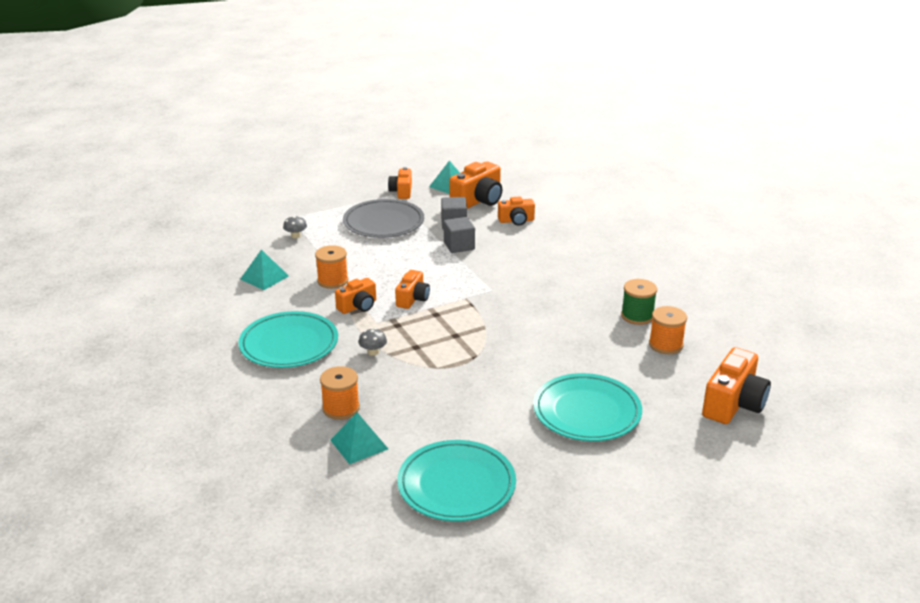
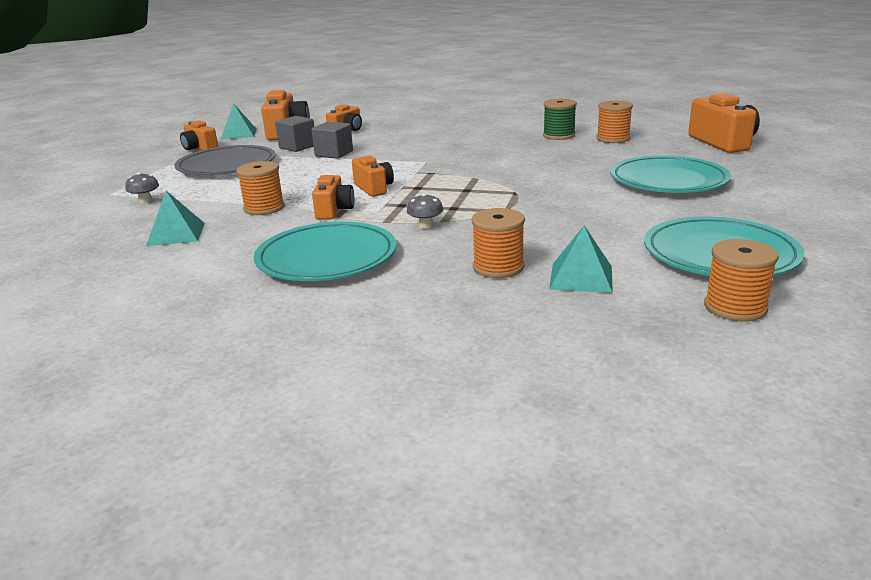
camera: 45 degrees left, 5 degrees down
(376, 516) = (735, 307): none -> orange spool

